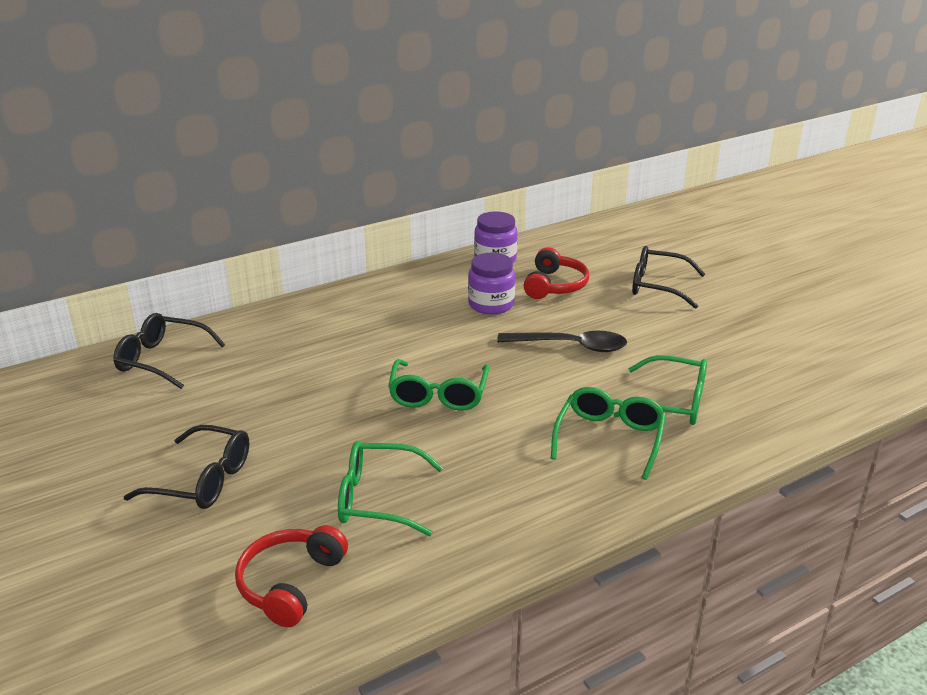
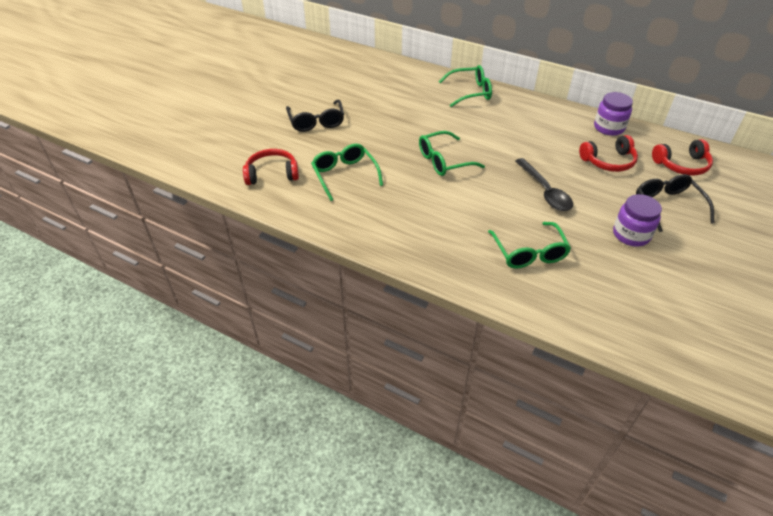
camera: 60 degrees right, 15 degrees up
(162, 360) = (388, 71): black glasses -> none
(491, 304) = (554, 145): purple jar -> purple jar (631, 234)
(600, 250) = (681, 165): none -> red headphones
(609, 438) = (466, 237): green glasses -> green glasses (470, 92)

